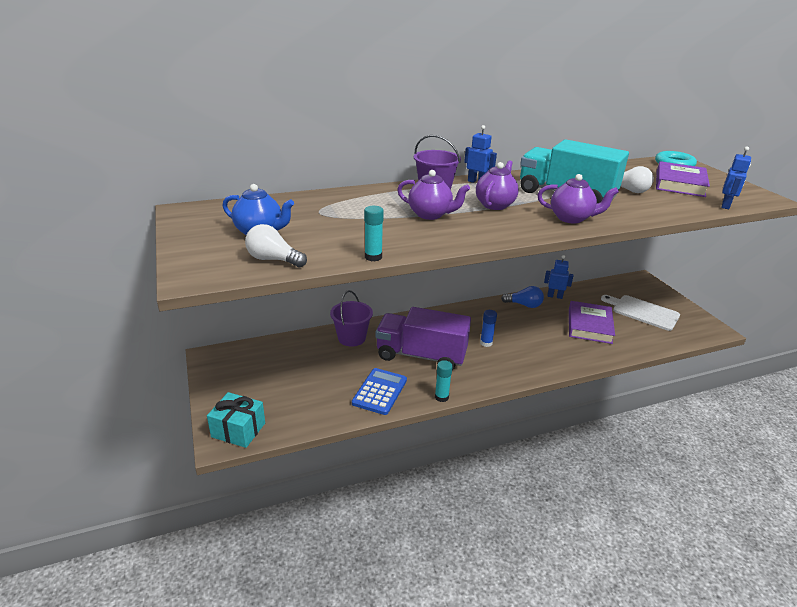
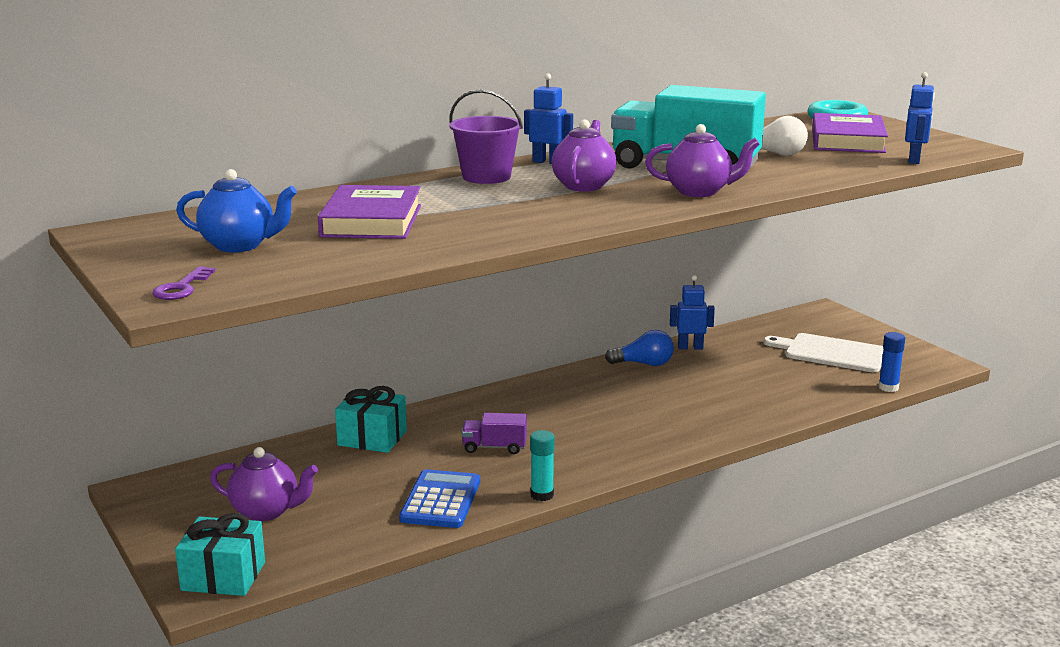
camera: 10 degrees left, 10 degrees down
(207, 266) = (181, 288): none -> purple key
(273, 260) = (278, 272): white light bulb -> none
(351, 338) = (372, 438): purple bucket -> turquoise gift
(373, 257) = (426, 257): turquoise glue stick -> none
(421, 355) = (494, 447): purple truck -> purple truck, size x0.43
(430, 215) = (491, 204): purple teapot -> purple teapot (266, 511)
(486, 343) = (595, 419): blue glue stick -> blue glue stick (888, 388)
(589, 325) = (752, 379): purple book -> purple book (371, 221)

